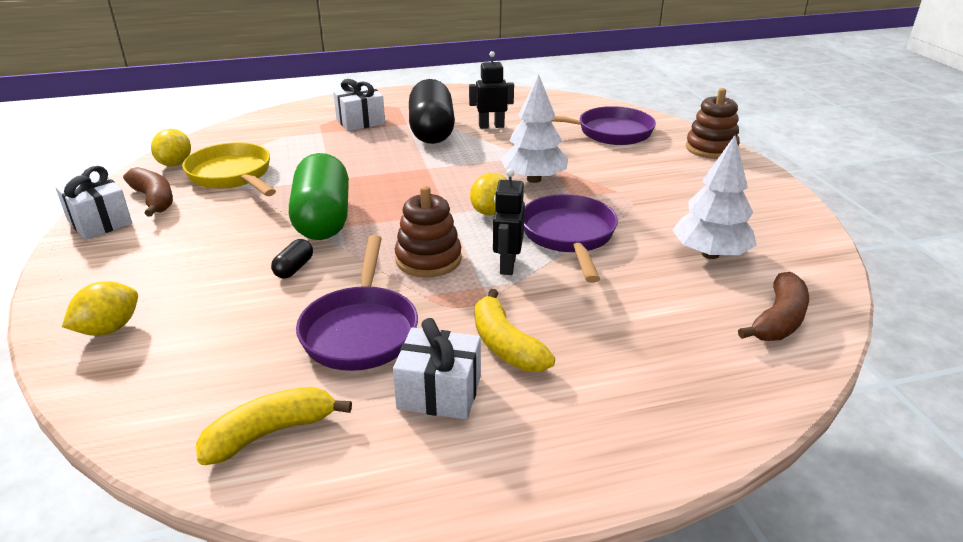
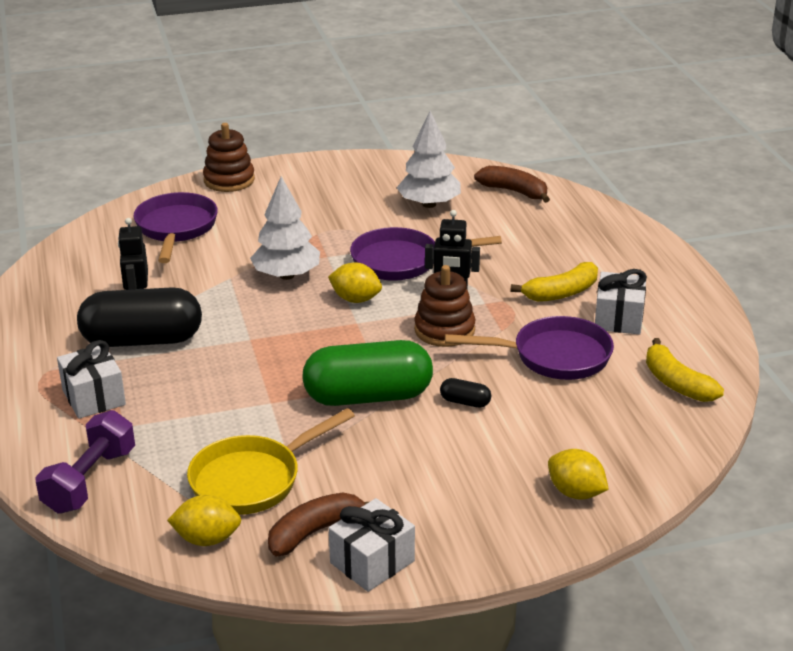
camera: 90 degrees left, 0 degrees up
(264, 127) = (90, 481): none -> purple dumbbell

